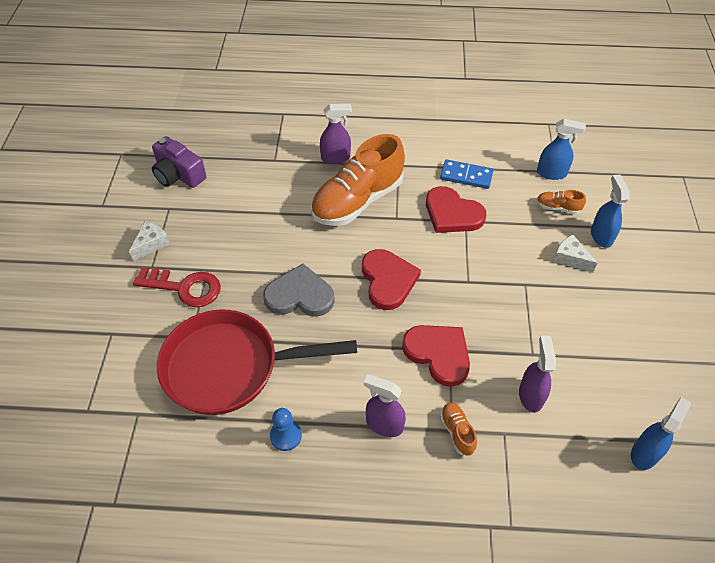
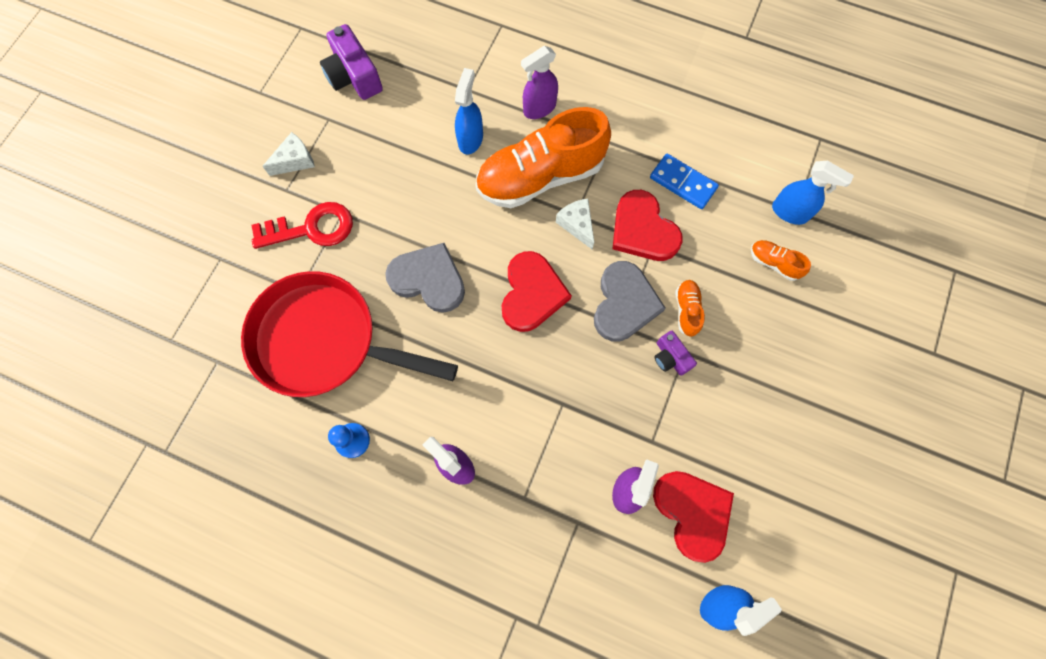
camera: 20 degrees right, 20 degrees up
(185, 288) = (312, 228): red key -> red key turned 45 degrees counterclockwise
(336, 158) = (539, 108): purple spray bottle -> purple spray bottle turned 135 degrees clockwise
(438, 354) = (548, 404): red heart -> red heart (692, 512)
(457, 432) = (529, 502): orange shoe -> orange shoe (687, 310)
(463, 266) = (624, 303): none -> grey heart
(516, 291) = (670, 357): none -> purple camera
(570, 258) = (755, 337): white cheese -> white cheese (577, 225)
(601, 236) = (807, 319): blue spray bottle -> blue spray bottle (470, 139)

